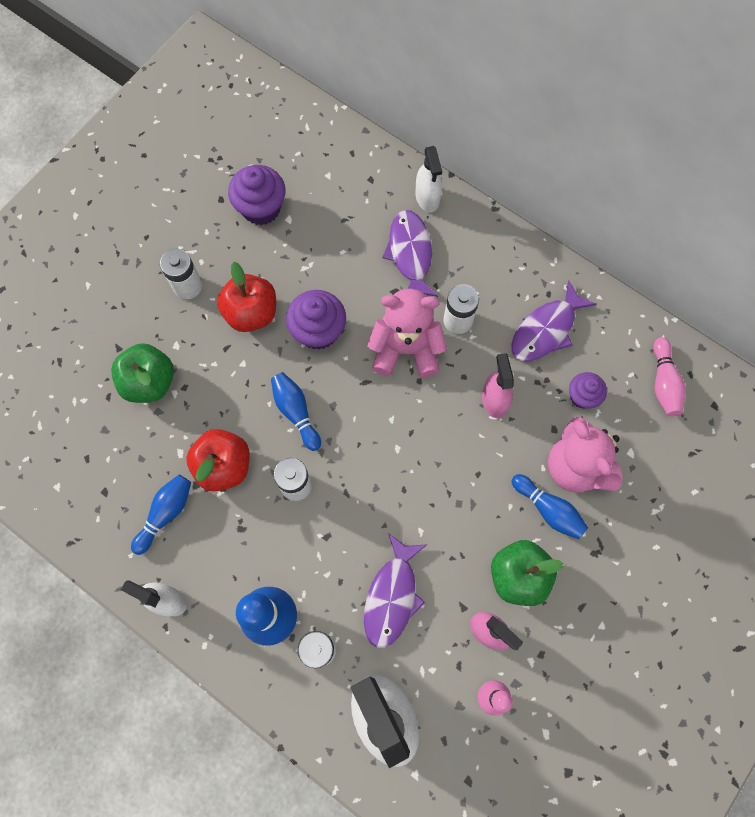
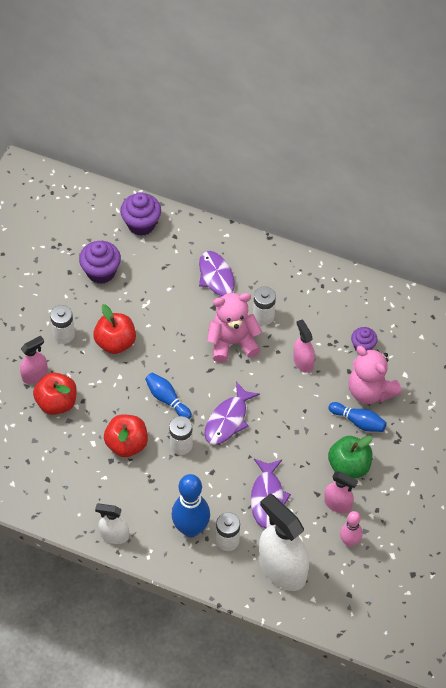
camera: 15 degrees left, 15 degrees down
(133, 335) = (35, 375): none -> pink spray bottle
(149, 382) = (57, 403): green apple -> red apple
(166, 514) = (95, 483): blue bowling pin -> none
(318, 331) = (167, 344): purple cupcake -> purple cupcake (141, 224)
(427, 198) = (219, 240): white spray bottle -> none
(546, 330) = (326, 309): purple fish -> purple fish (228, 420)
(663, 383) = (416, 326): pink bowling pin -> none

